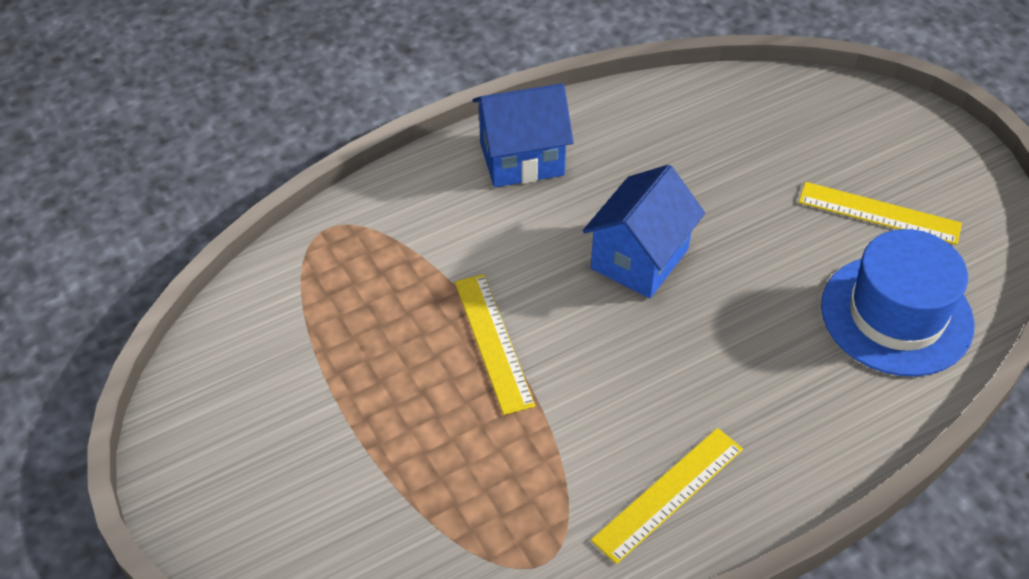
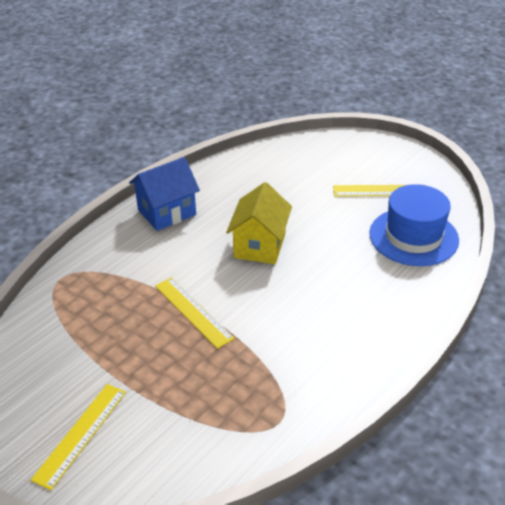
camera: 20 degrees left, 10 degrees down
(639, 259) = (259, 246): blue house -> yellow house
(668, 494) = (334, 362): yellow ruler -> yellow ruler (80, 434)

